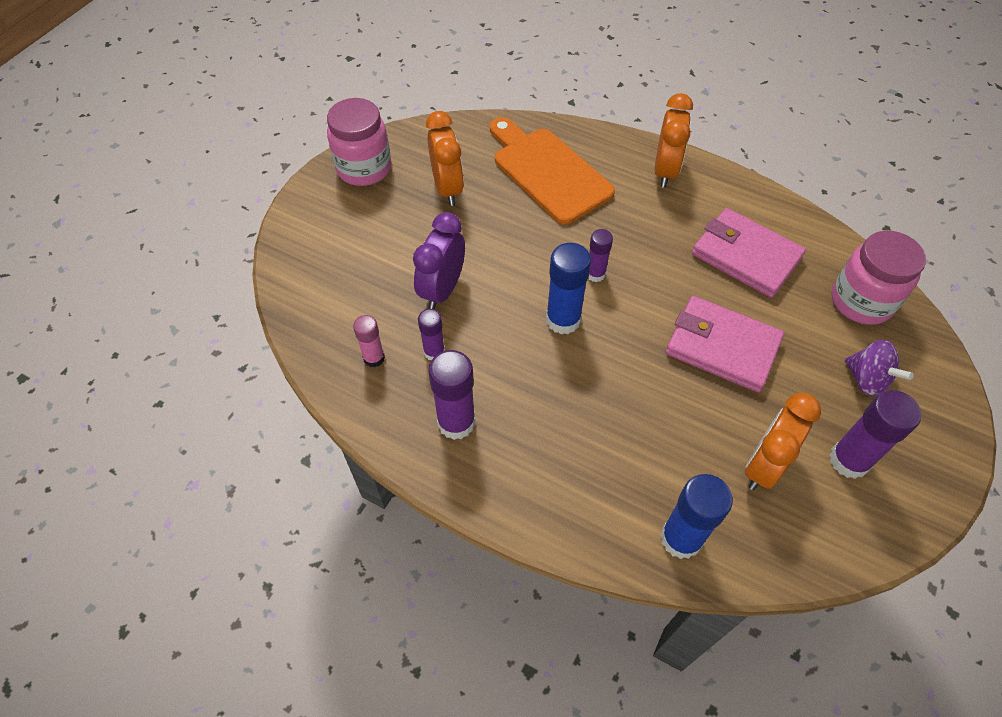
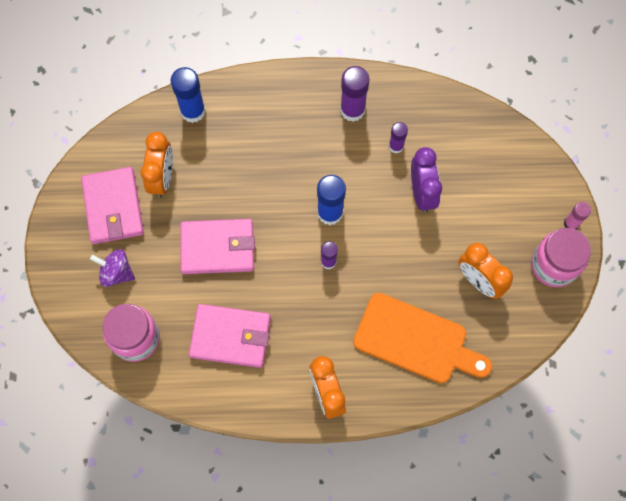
camera: 150 degrees right, 15 degrees up
(374, 358) = (429, 123): pink glue stick -> pink glue stick (571, 223)
(849, 460) = (113, 207): purple glue stick -> pink wallet

